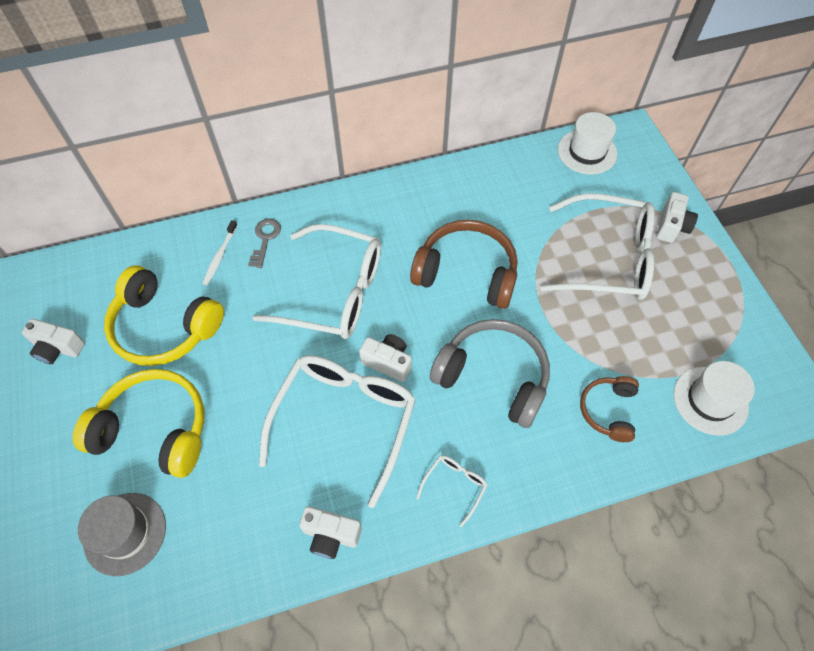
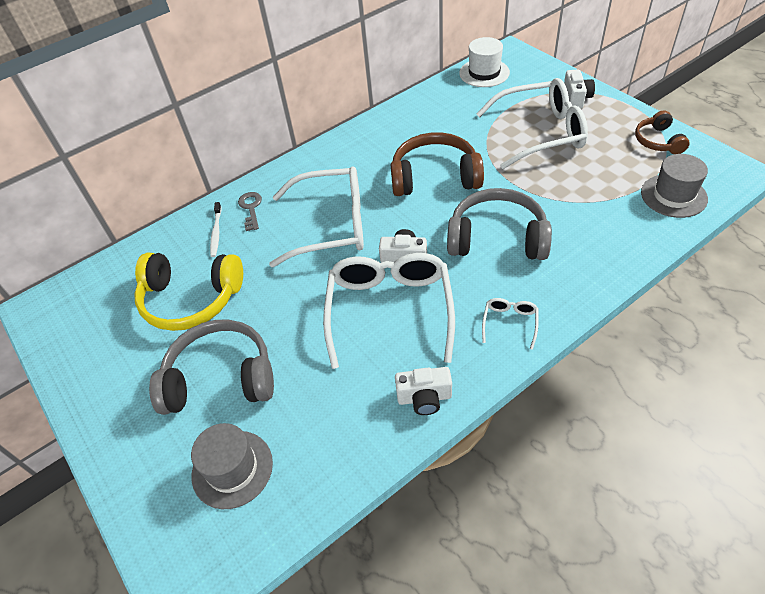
camera: 15 degrees left, 10 degrees down
(58, 348) = (95, 349): white camera -> none
(155, 429) = (220, 378): yellow headphones -> grey headphones
(608, 410) = (601, 229): brown headphones -> brown headphones (658, 141)
(710, 400) = (673, 196): white hat -> grey hat

